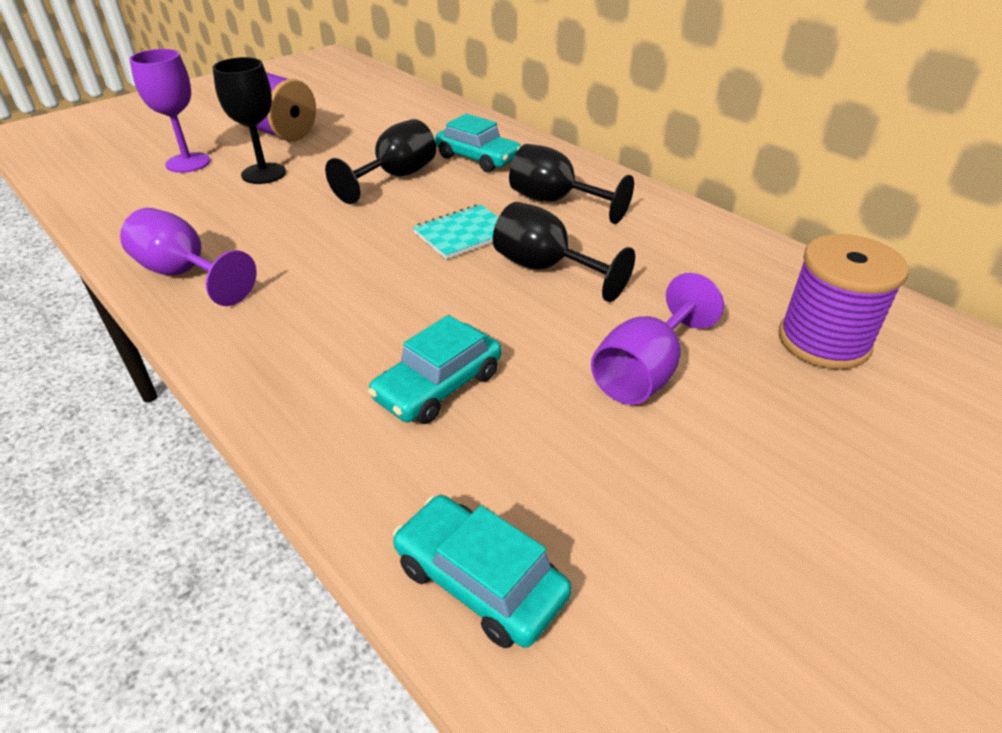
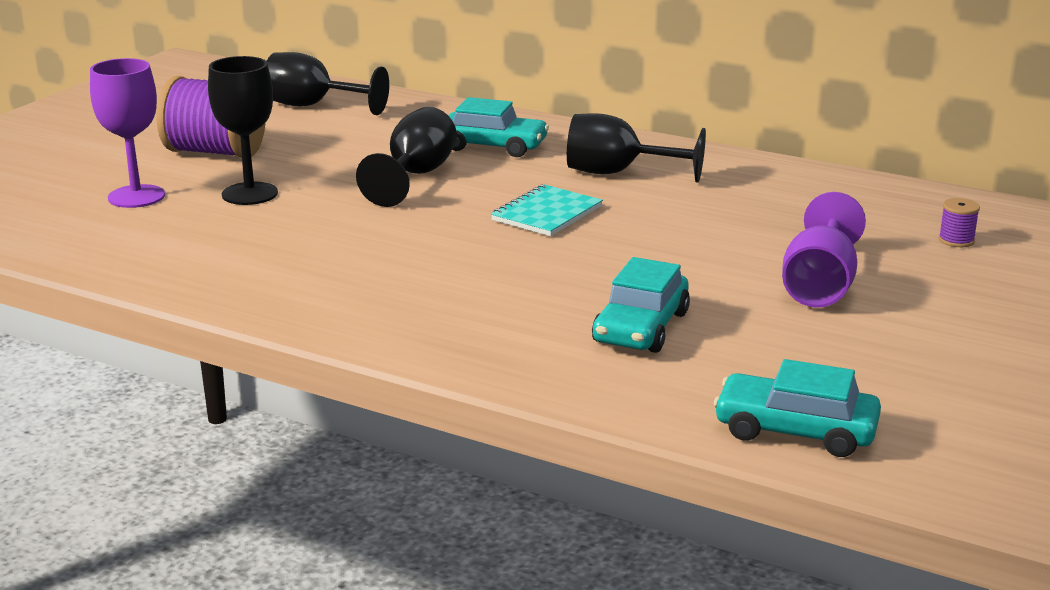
camera: 20 degrees left, 15 degrees down
(185, 274) = (272, 292): purple goblet -> none
(545, 269) = (660, 228): black goblet -> black goblet (313, 106)
(823, 341) = (956, 240): purple spool -> purple spool, size x0.41

